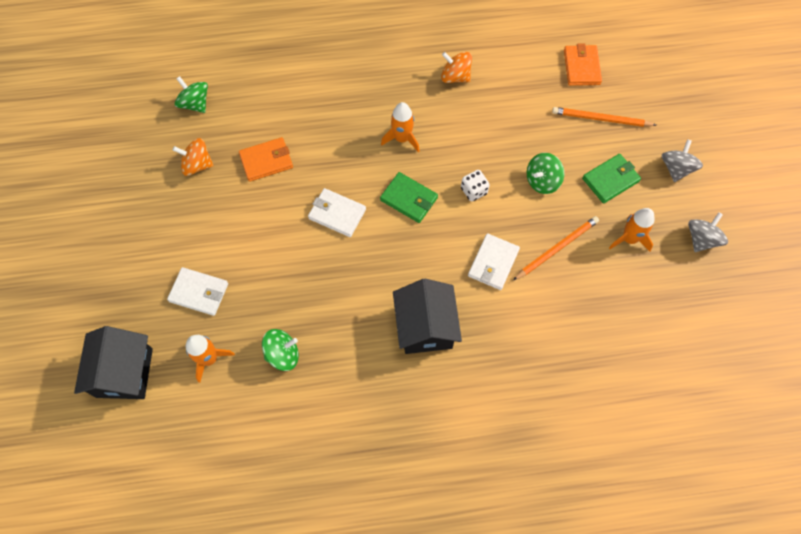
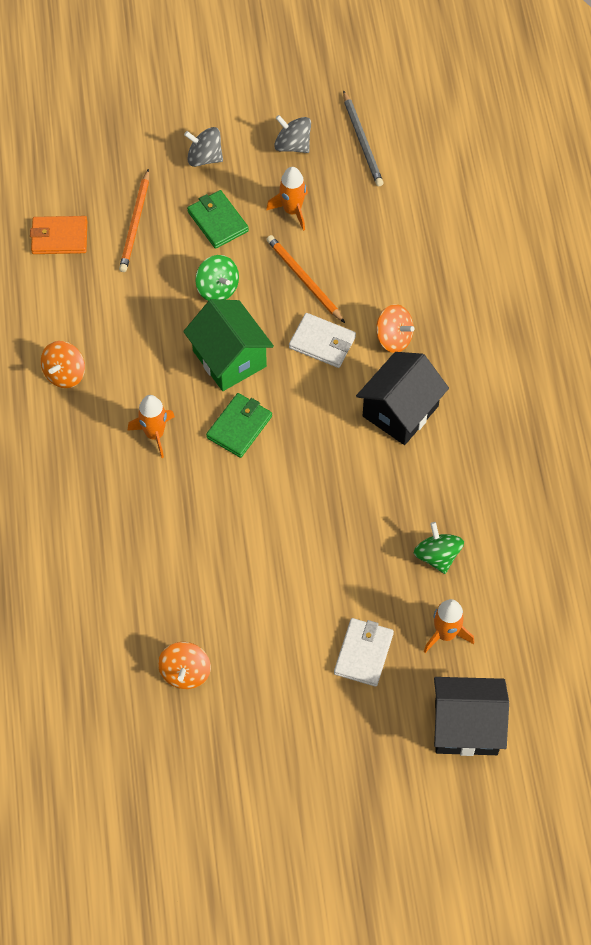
camera: 90 degrees left, 5 degrees down
(195, 103) = (89, 684): green spinning top -> none
(266, 161) = (182, 589): orange wallet -> none
(337, 214) = (258, 505): white wallet -> none
(425, 327) = (400, 411): black house -> black house turned 45 degrees counterclockwise
(474, 191) = (229, 358): white dice -> green house
(500, 323) = (394, 338): none -> orange spinning top
(715, 299) = (362, 141): none -> grey pencil

